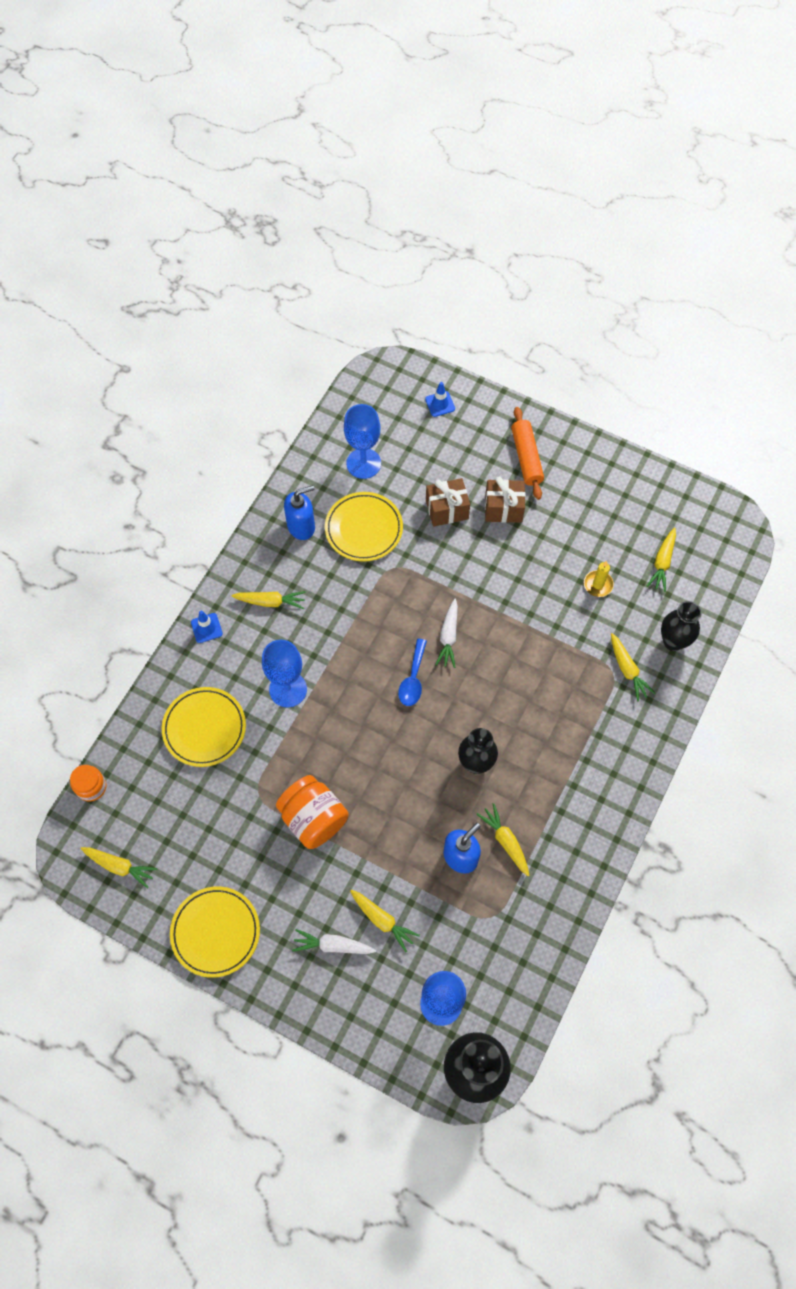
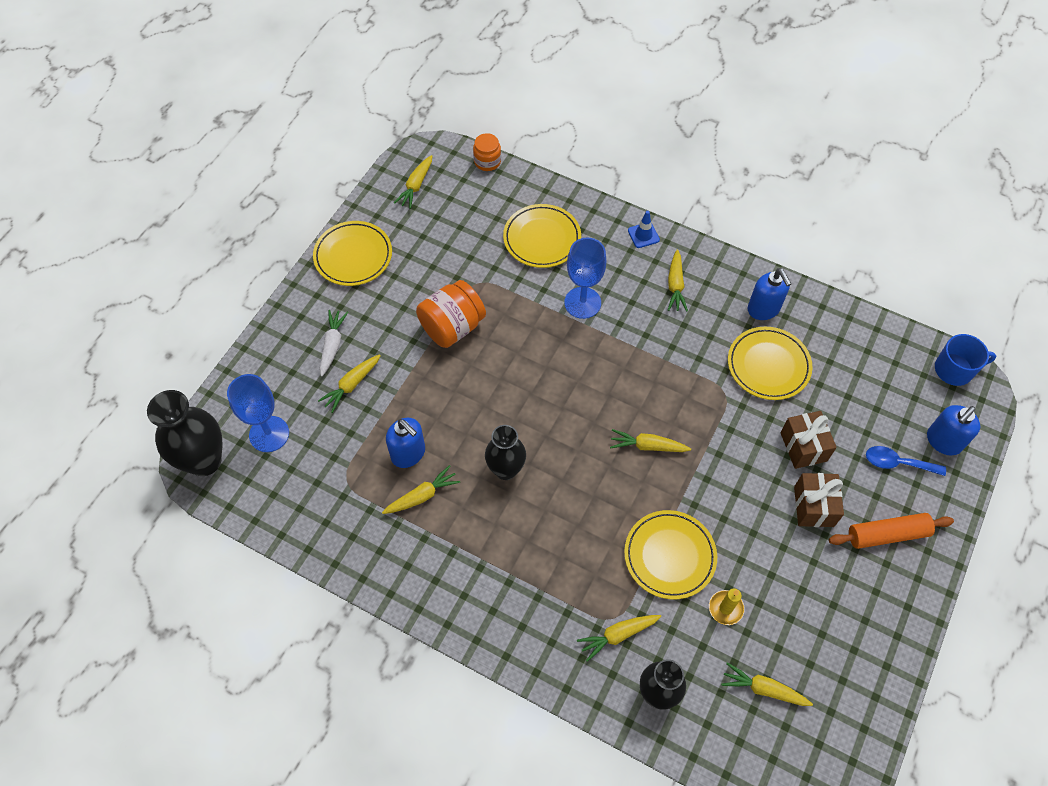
camera: 90 degrees right, 5 degrees down
(363, 463) = (849, 364): blue goblet -> none
(370, 384) = (954, 370): none -> blue mug
(413, 679) = (598, 412): blue spoon -> blue spoon (897, 463)
(440, 404) = (943, 441): blue traffic cone -> blue soap dispenser
(448, 637) = (647, 446): white carrot -> yellow carrot
(554, 625) = (669, 556): none -> yellow plate

